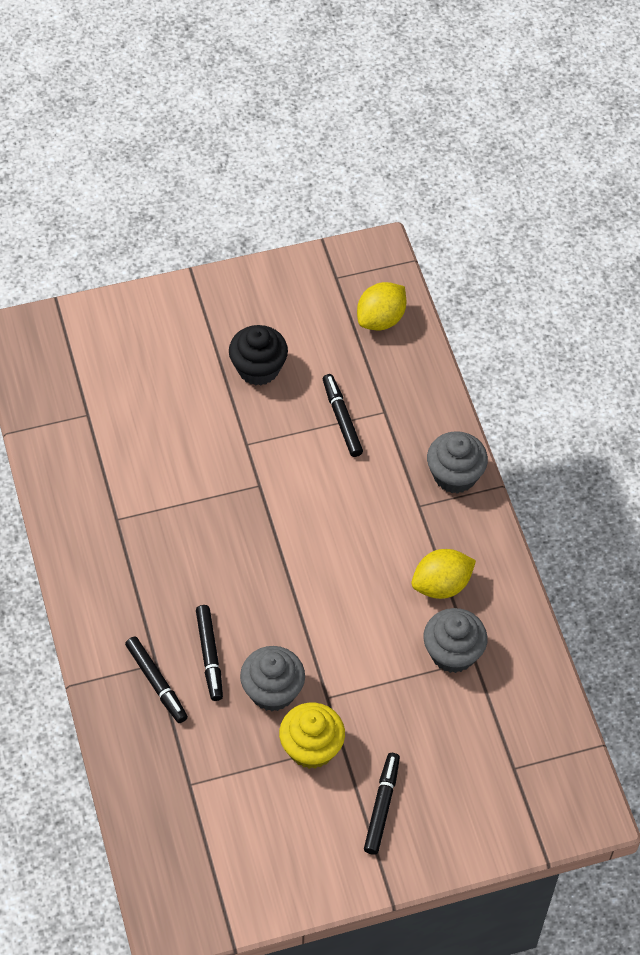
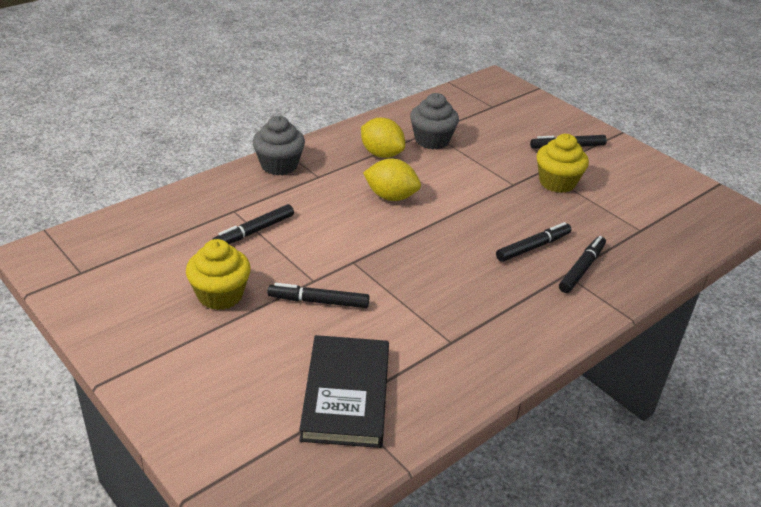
camera: 115 degrees left, 20 degrees down
(98, 420) = (346, 394): none -> black book
(215, 438) = (318, 301): none -> black marker
(258, 368) = (220, 295): black cupcake -> yellow cupcake
(272, 691) = (532, 209): grey cupcake -> none
(381, 319) = (127, 233): yellow lemon -> yellow lemon (391, 197)

